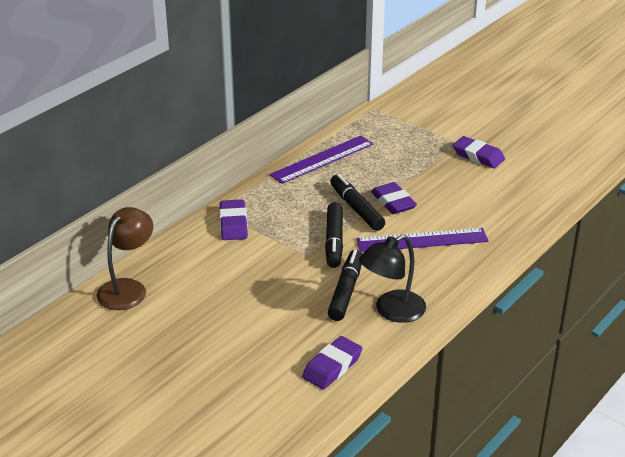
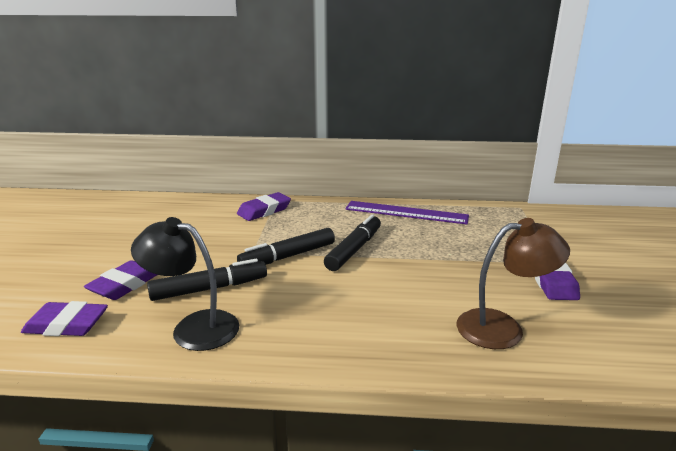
camera: 55 degrees right, 10 degrees down
(127, 288) = (141, 204): brown lamp -> brown lamp (503, 328)
(393, 202) = (390, 263): purple eraser -> purple eraser (124, 285)
(422, 240) = (345, 301): purple ruler -> none

